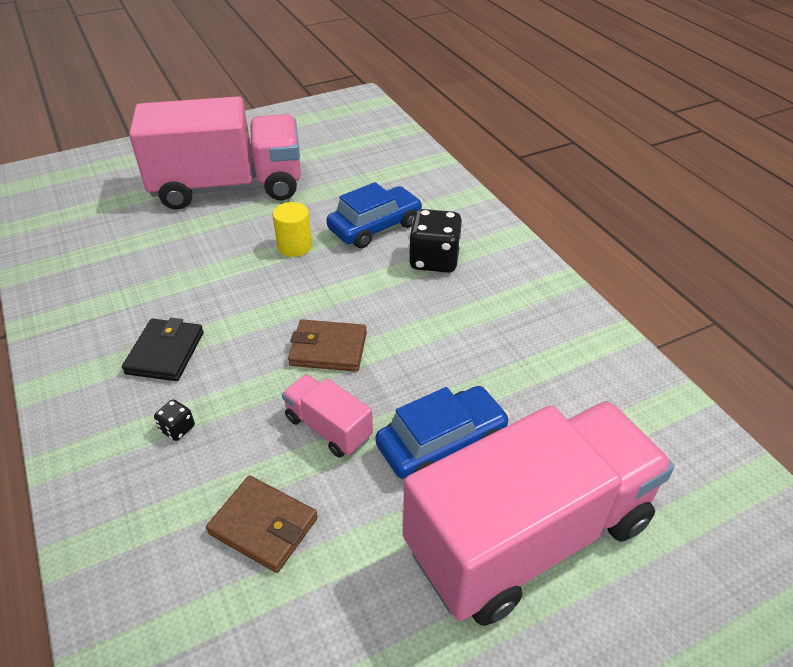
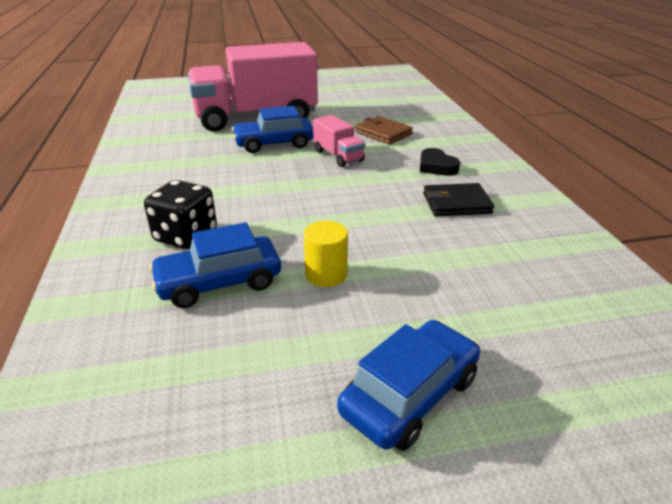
camera: 165 degrees left, 10 degrees down
(165, 353) = (456, 203): black wallet -> black wallet turned 60 degrees clockwise
(177, 429) = (436, 167): black dice -> black heart
(228, 187) = (410, 395): pink truck -> blue car
(328, 349) = (323, 189): brown wallet -> none

